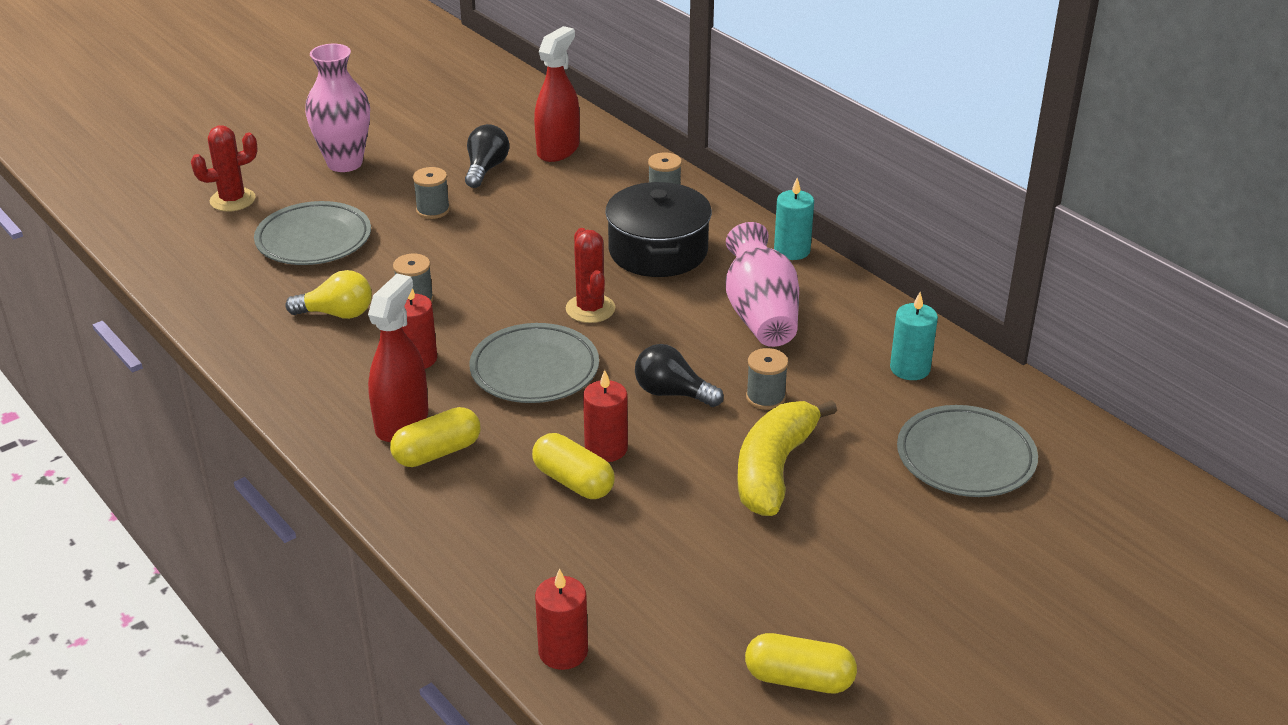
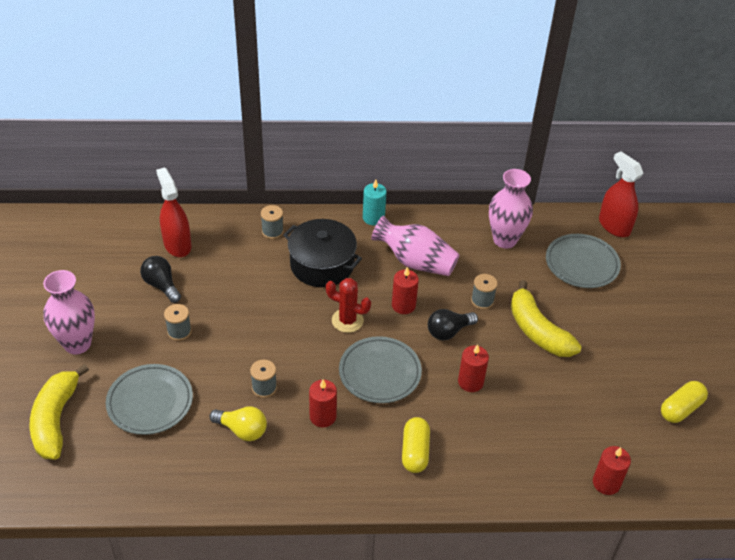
camera: 55 degrees left, 10 degrees up
(232, 200) = (56, 420): red cactus -> yellow banana
(337, 314) = (242, 430): yellow light bulb -> yellow light bulb turned 75 degrees clockwise
(402, 422) = (375, 453): red spray bottle -> red spray bottle (614, 226)
(573, 481) = (485, 409): yellow capsule -> none
(671, 338) = (403, 305): none -> red candle
(910, 368) = (505, 240): turquoise candle -> pink vase

